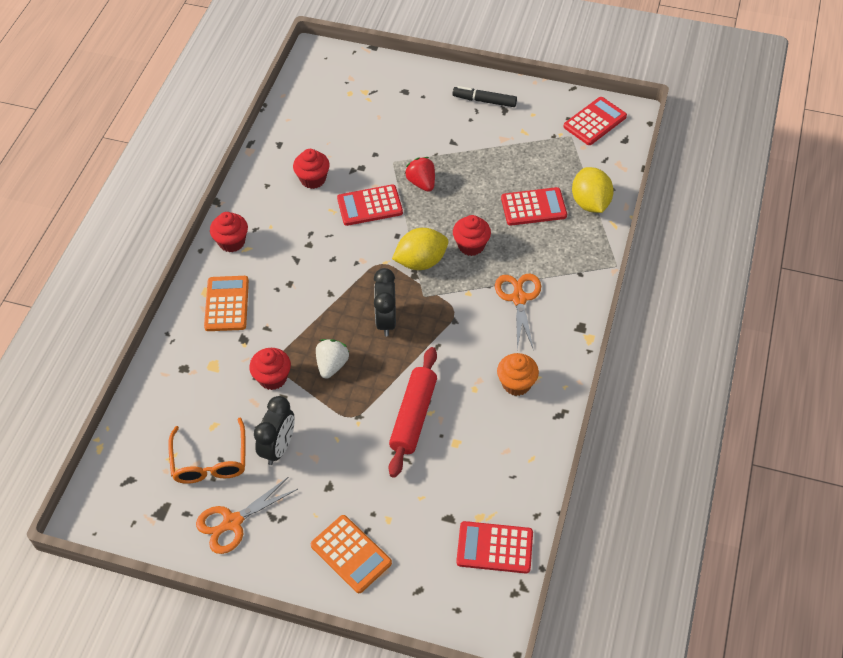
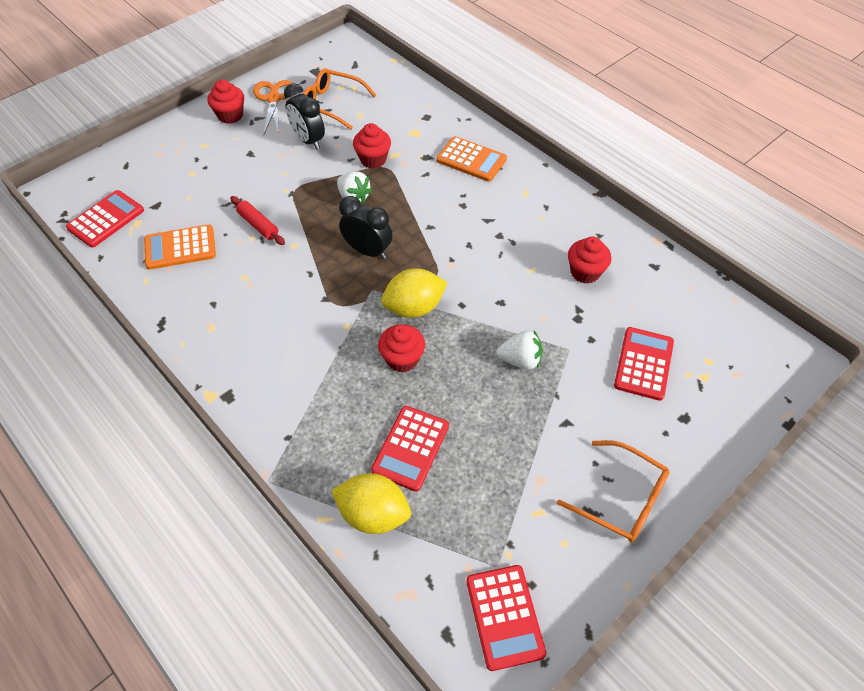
camera: 120 degrees right, 0 degrees up
(232, 242) = (540, 186): red cupcake -> red cupcake (230, 115)
(351, 554) = (188, 144): orange calculator -> orange calculator (180, 248)
(370, 206) = (517, 301): red calculator -> red calculator (643, 364)
(413, 416) = (258, 225): red rolling pin -> red rolling pin, size x0.60
(421, 183) = (520, 360): red strawberry -> white strawberry
(421, 261) = (414, 307): yellow lemon -> yellow lemon turned 60 degrees clockwise
(484, 101) = (621, 498): black marker -> orange glasses
(516, 383) = (220, 309): orange cupcake -> none
(519, 298) = (305, 363): orange scissors -> none

